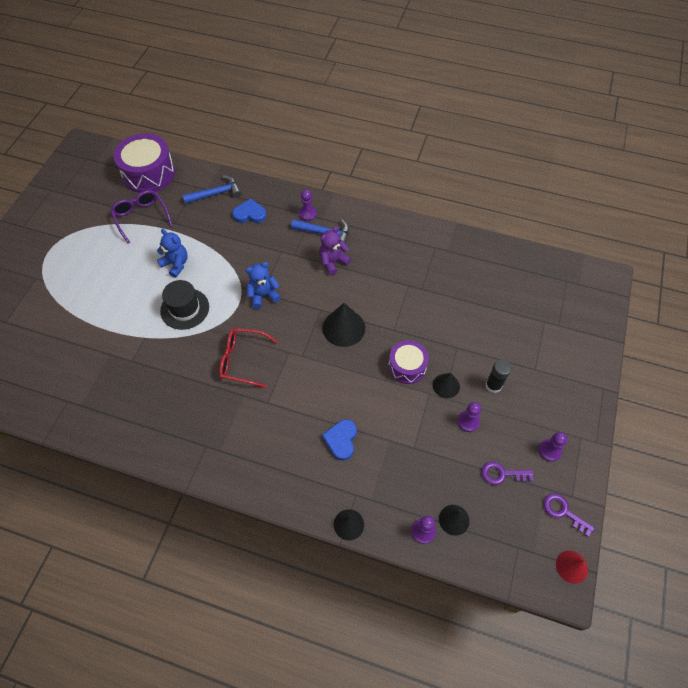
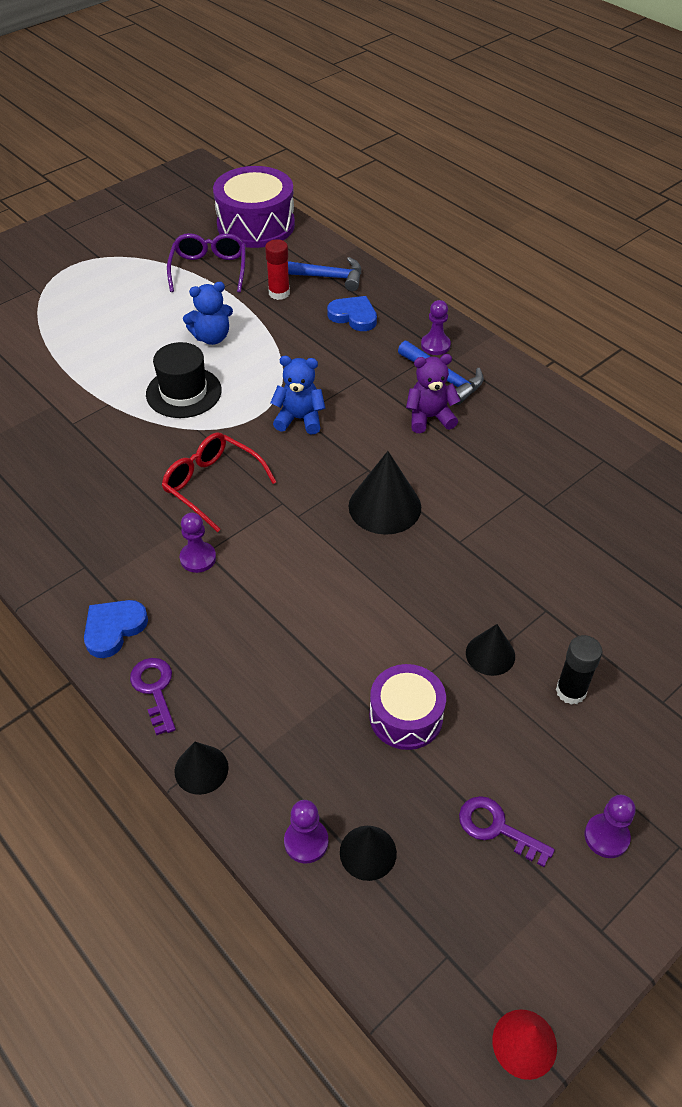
camera: 30 degrees right, 10 degrees down
(176, 264) = (212, 337): blue teddy bear -> blue teddy bear turned 90 degrees clockwise
(196, 216) = (279, 293): none -> red glue stick
(341, 440) = (273, 650): blue heart -> blue heart (113, 629)
(407, 366) = (445, 599): purple drum -> purple drum (406, 716)
(468, 421) = (491, 722): purple pawn -> purple pawn (198, 558)
(563, 512) = (568, 946): purple key -> purple key (155, 690)

